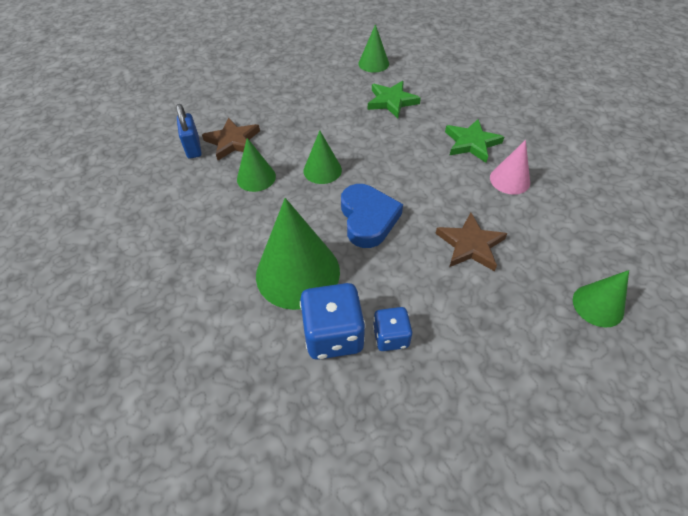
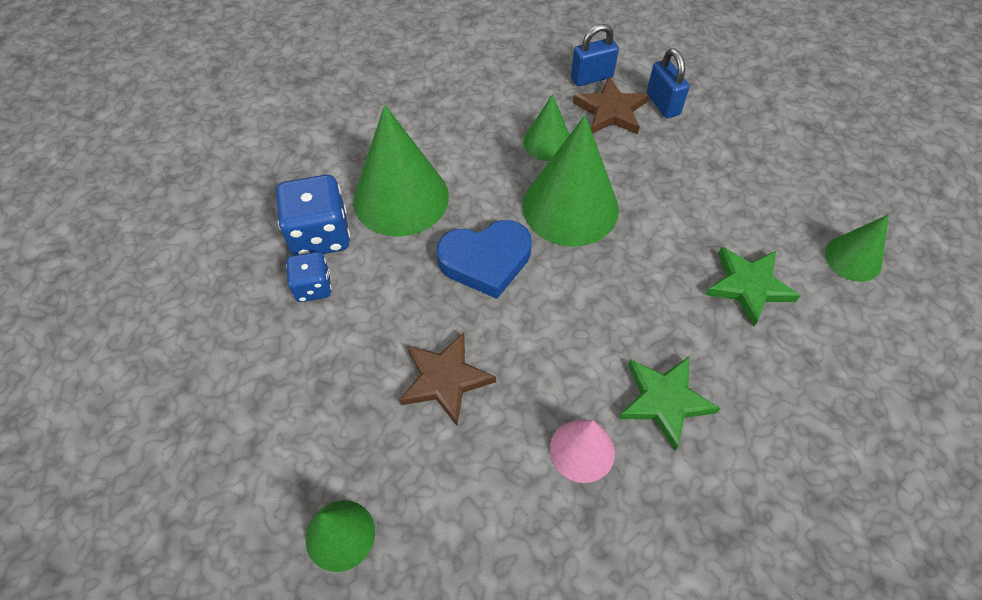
camera: 85 degrees right, 5 degrees up
(234, 116) = (663, 104): none -> blue padlock
(322, 170) = (570, 207): green cone -> green cone, size x1.83

